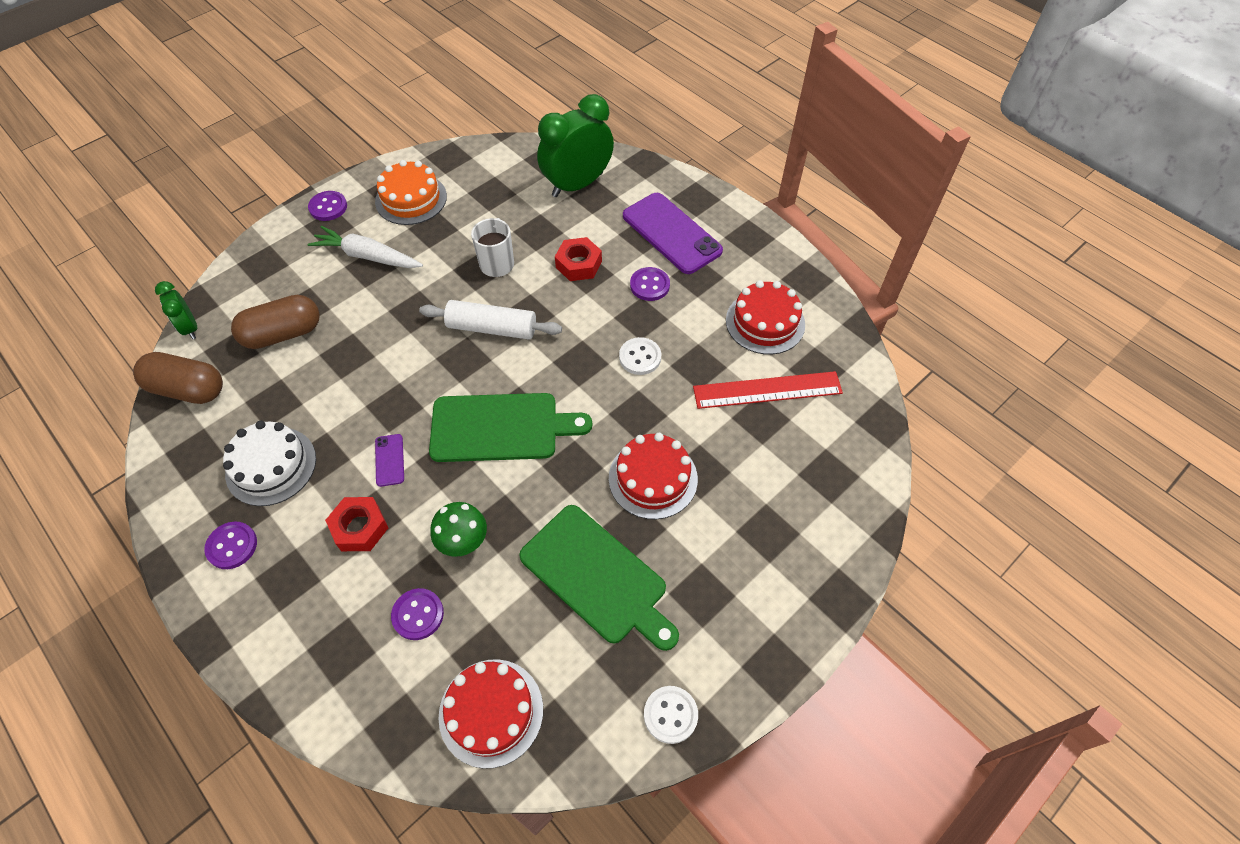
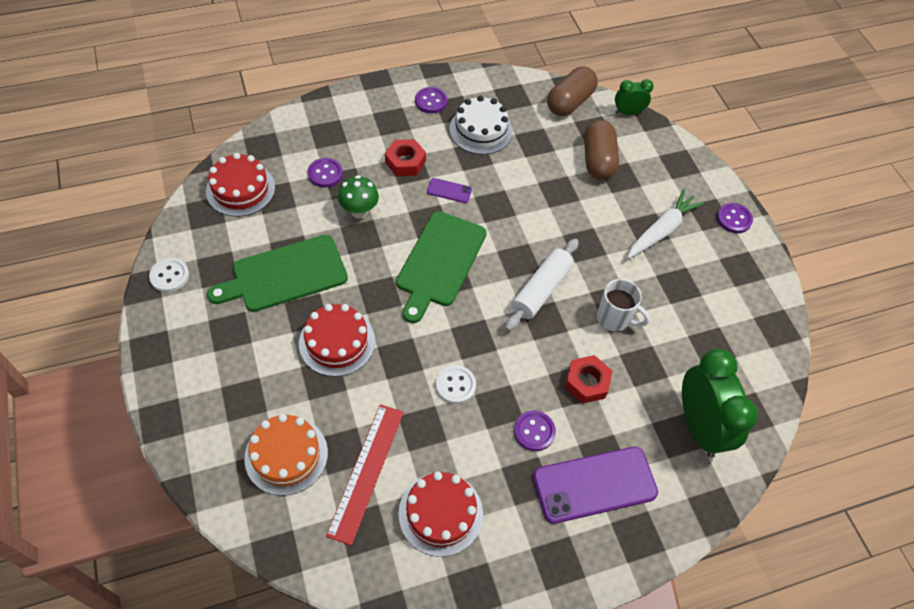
camera: 110 degrees right, 0 degrees up
(411, 199) = (724, 280): orange cake -> orange cake (286, 455)

